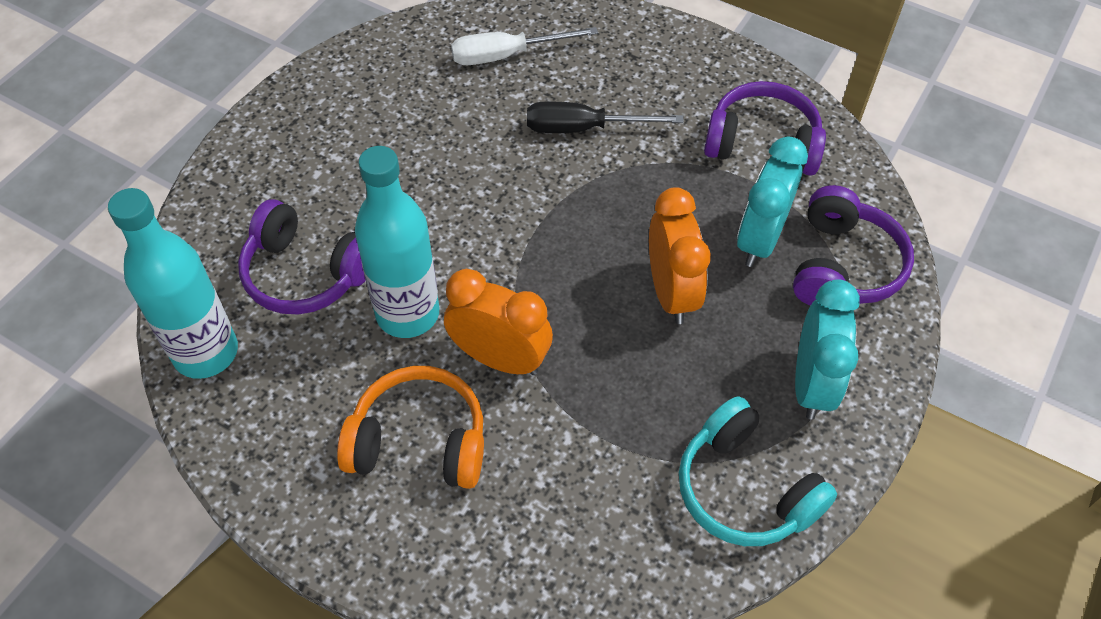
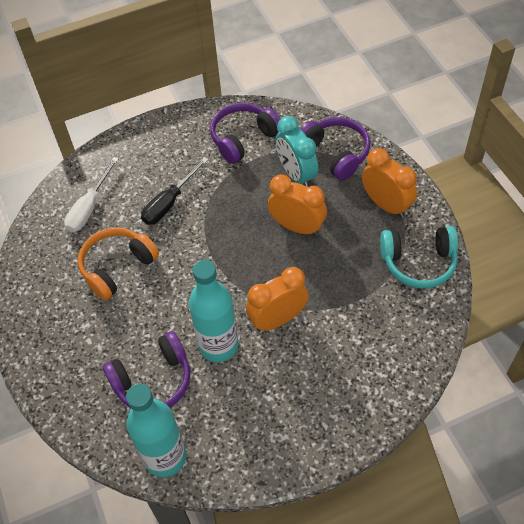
camera: 50 degrees left, 0 degrees up
(419, 441) = (298, 381): orange headphones -> orange headphones (117, 267)
(811, 384) = (386, 205): turquoise clock -> orange clock

